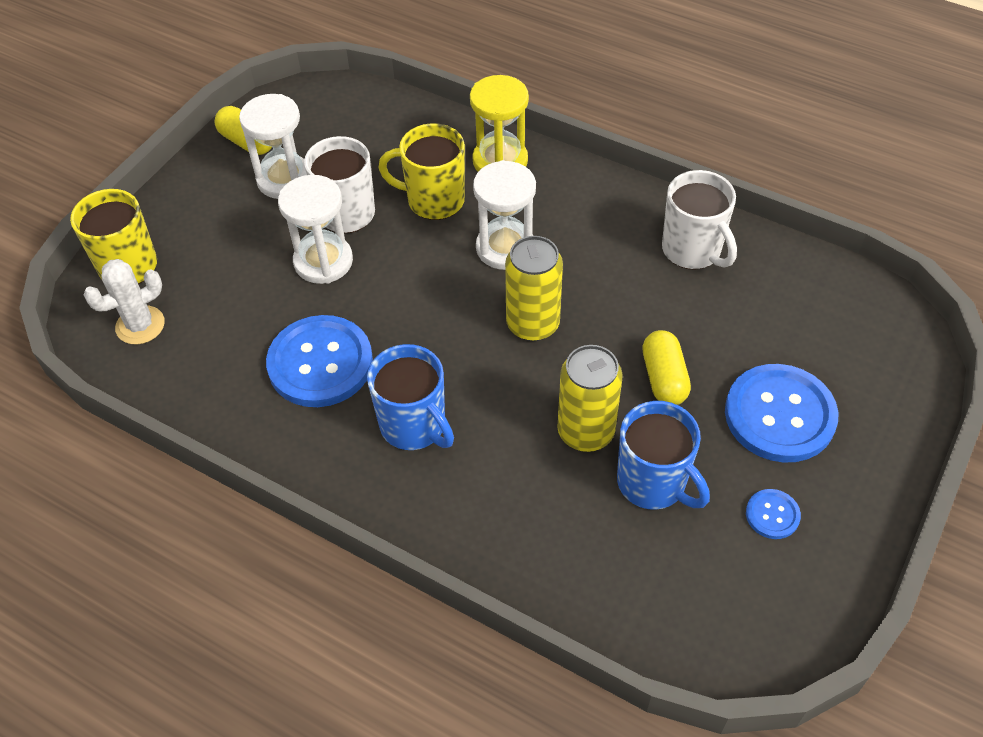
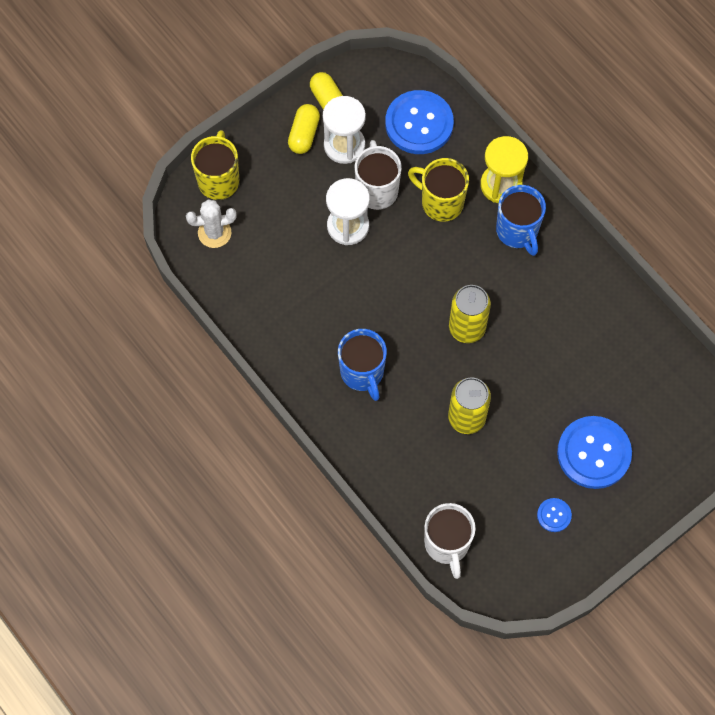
camera: 20 degrees right, 15 degrees up
(320, 363) = (320, 305): blue button -> blue button (419, 123)
(505, 248) = (474, 261): white hourglass -> none
(653, 483) = (492, 467): blue mug -> blue mug (517, 231)
(664, 378) = (533, 399): yellow capsule -> yellow capsule (304, 134)
(692, 250) = (600, 311): white mug -> white mug (447, 544)

